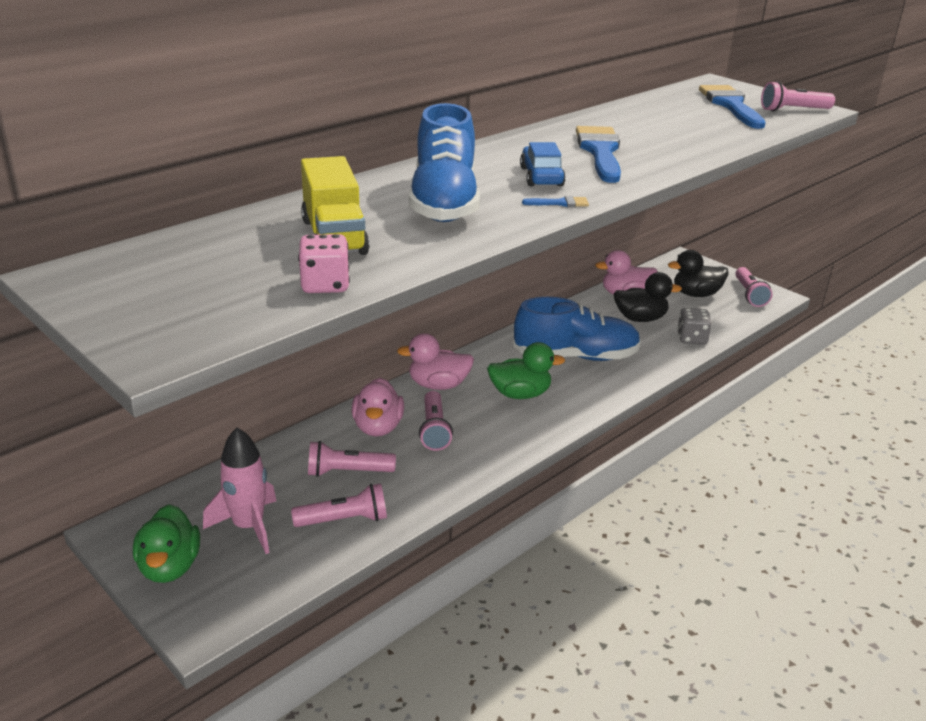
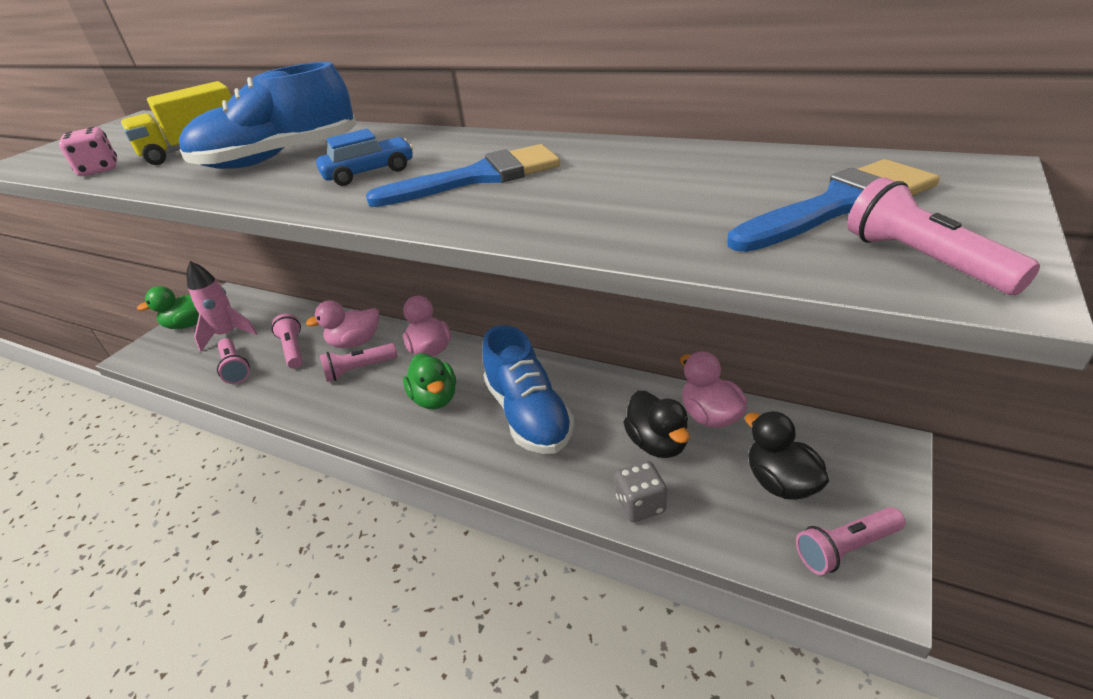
camera: 75 degrees right, 5 degrees up
(560, 203) = (289, 196): blue brush -> none

